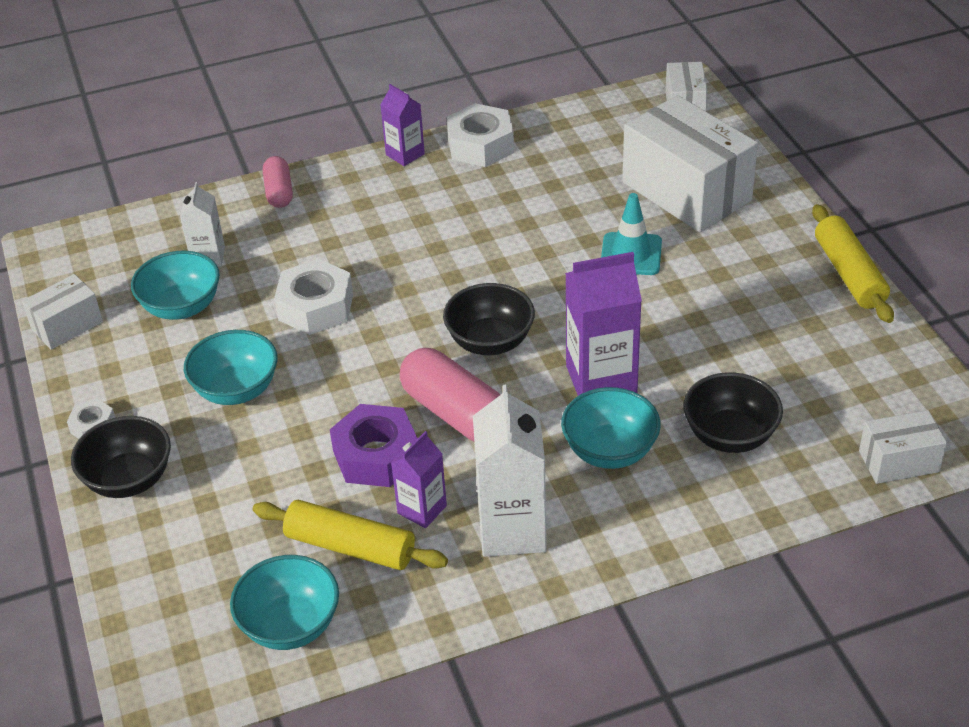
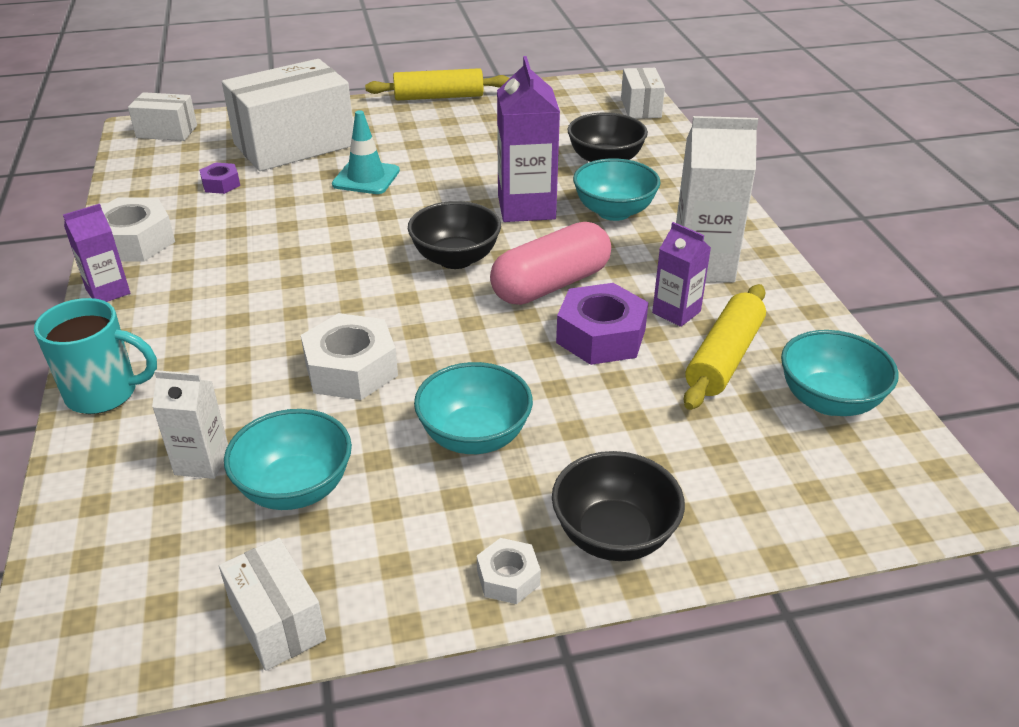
camera: 85 degrees left, 5 degrees down
(279, 192) = (104, 393): pink capsule -> turquoise mug
(591, 165) = (221, 184): none -> purple nut

